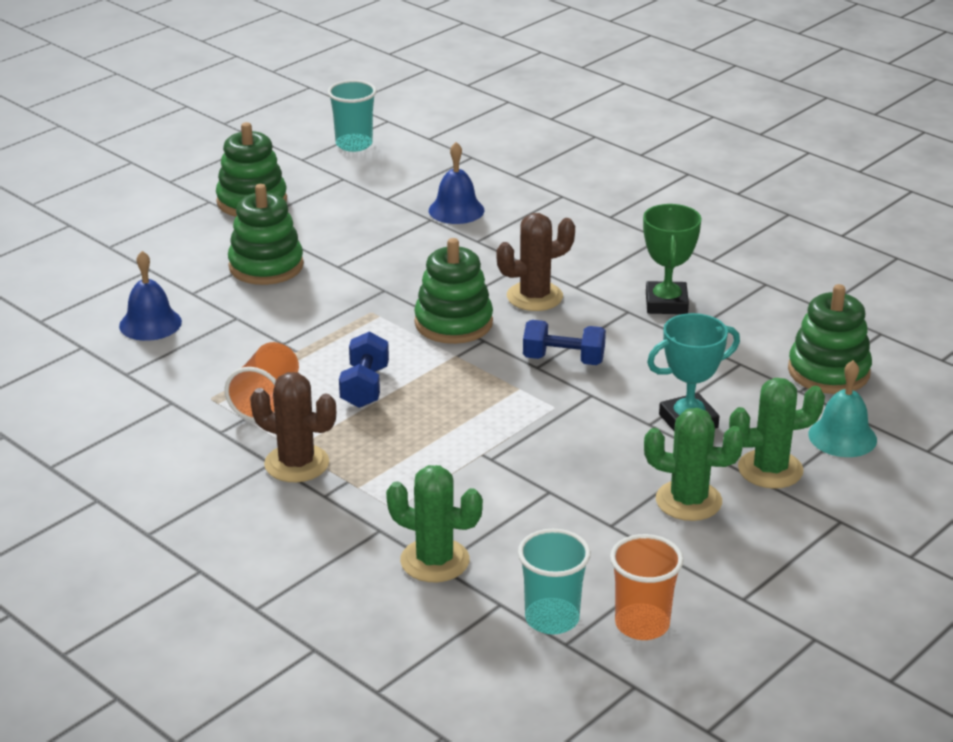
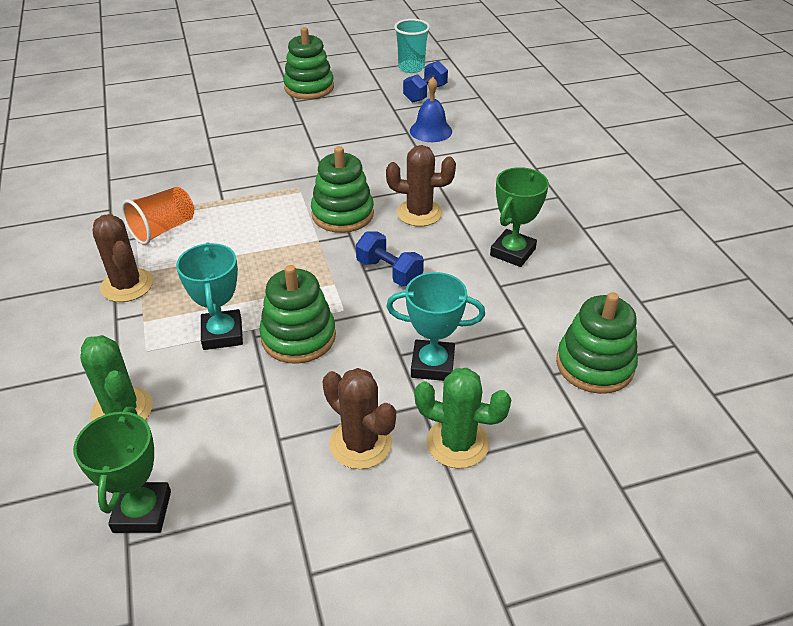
camera: 30 degrees right, 10 degrees up
(150, 323) = (160, 150): blue bell -> none
(266, 266) = (269, 133): green stacking toy -> green stacking toy (298, 337)
(365, 387) = (233, 242): blue dumbbell -> blue dumbbell (425, 94)
(457, 468) = (222, 334): none -> turquoise trophy
(552, 619) = (142, 511): turquoise cup -> green trophy
(642, 624) = (202, 556): orange cup -> none
(688, 501) = (360, 444): green cactus -> brown cactus
(842, 437) = (551, 437): turquoise bell -> none

